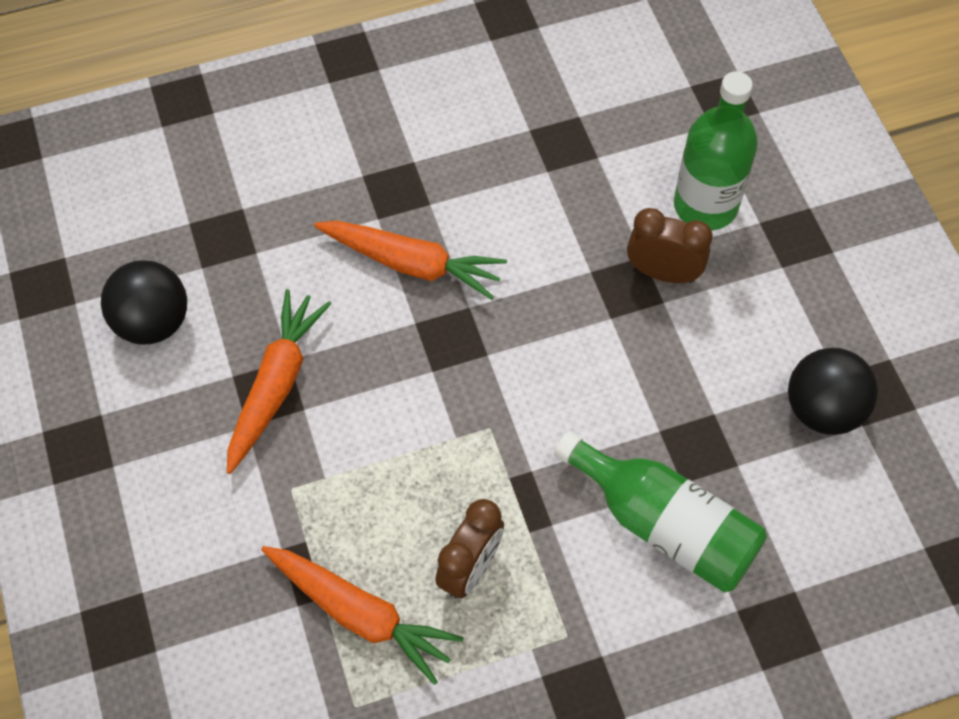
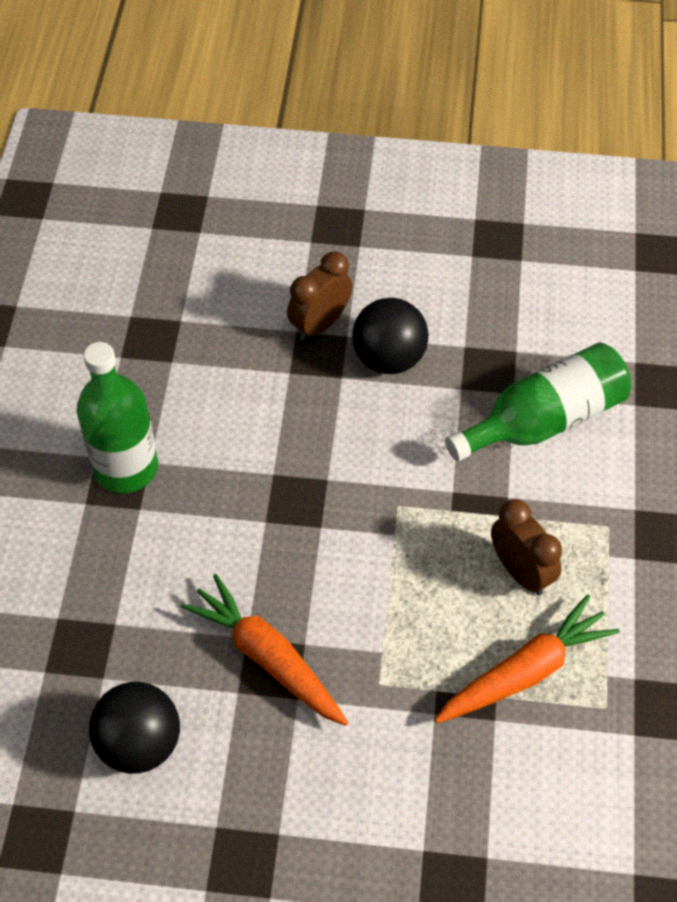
camera: 65 degrees left, 5 degrees down
(412, 264) = (204, 500): orange carrot -> none
(705, 205) = (274, 269): green bottle -> green bottle (126, 467)
(823, 409) = (496, 277): black ball -> black ball (389, 358)

